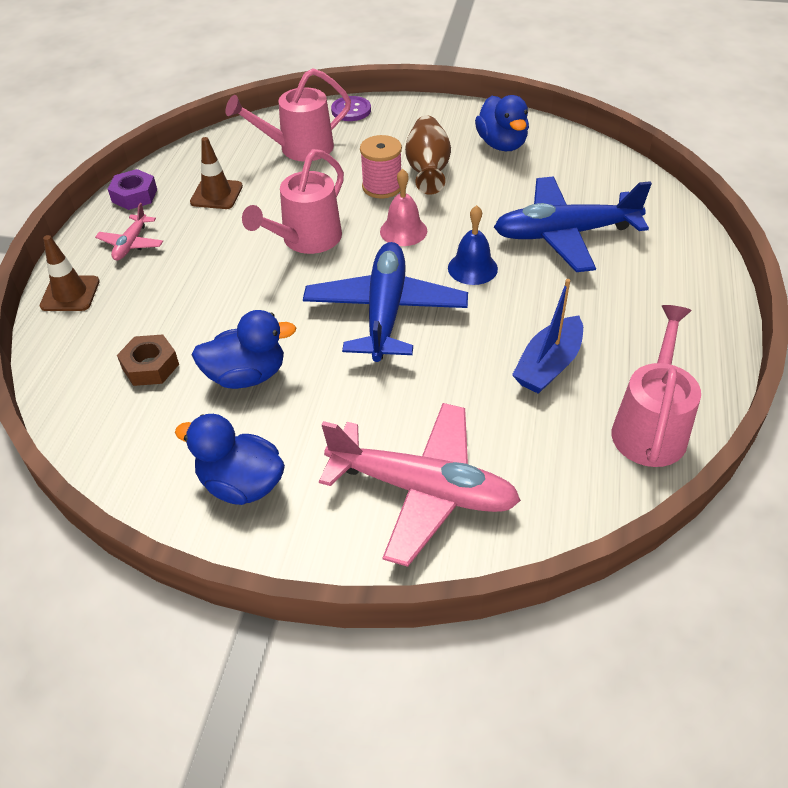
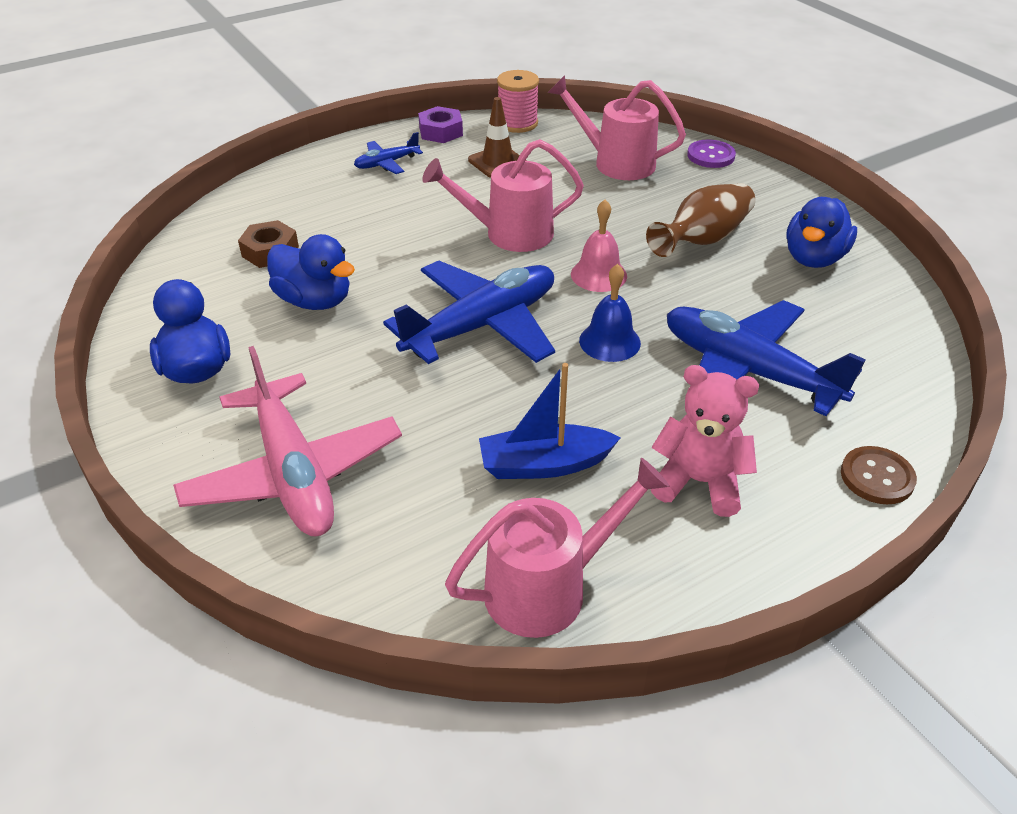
camera: 45 degrees right, 5 degrees down
(70, 294) = (300, 173): brown traffic cone -> none
(131, 244) = (386, 163): pink plane -> blue plane
(382, 187) = (638, 230): pink spool -> pink spool (517, 123)
(631, 313) = (699, 482): none -> pink teddy bear
(695, 248) = (877, 477): none -> brown button

